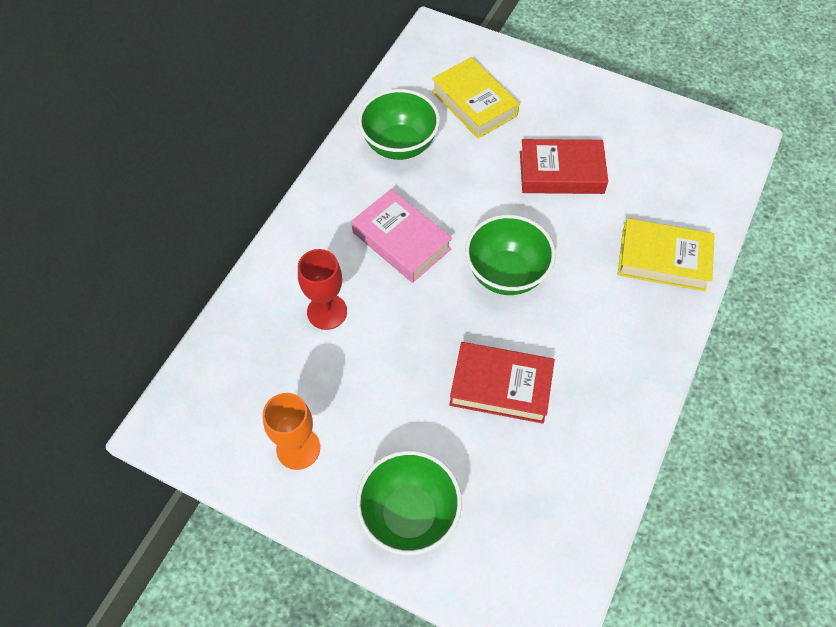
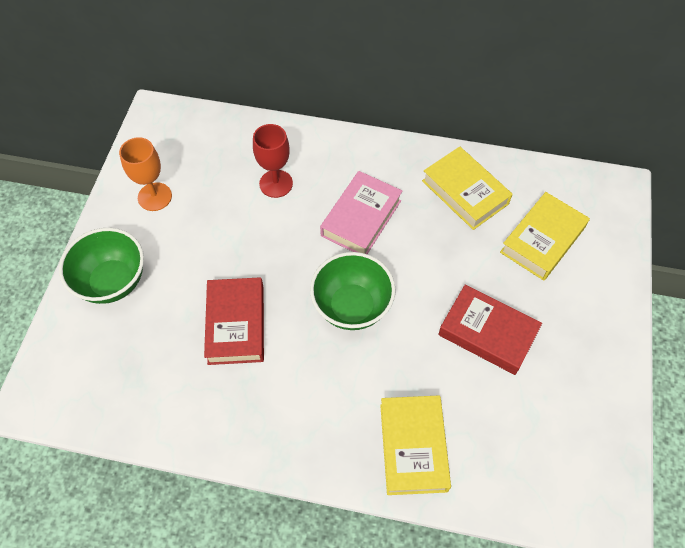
camera: 75 degrees right, 0 degrees up
(399, 145) = (465, 192): green bowl -> yellow book
(561, 172) = (487, 333): red book -> red book turned 45 degrees counterclockwise

